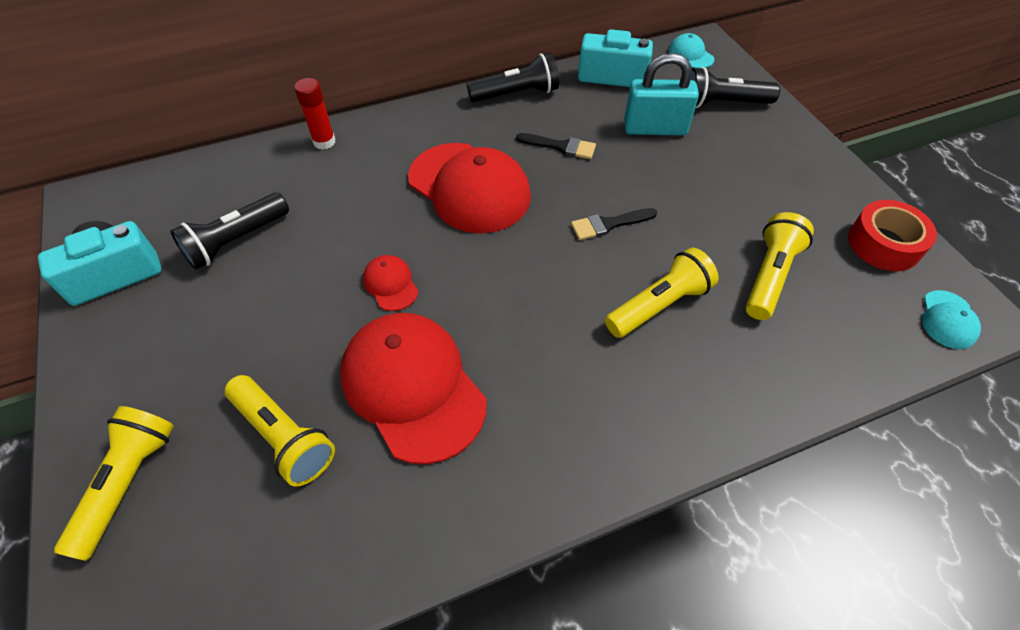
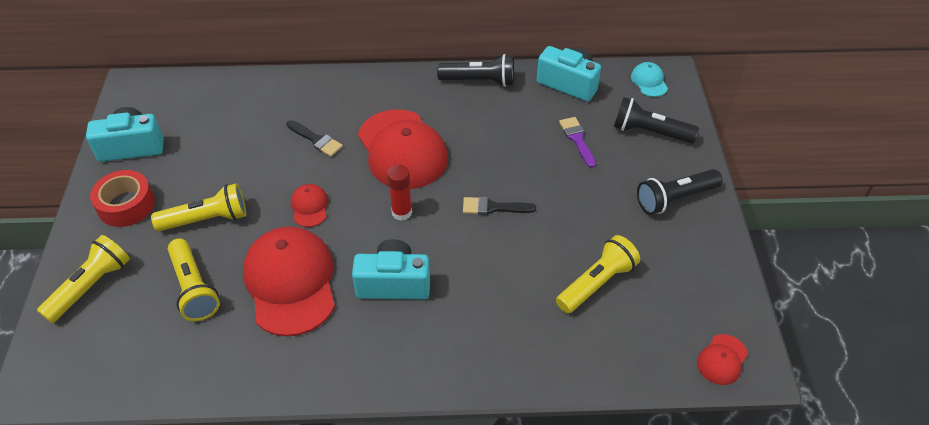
camera: 20 degrees right, 5 degrees down
(236, 241) = (218, 145): black flashlight -> black flashlight (674, 199)
(324, 142) = (312, 84): red glue stick -> red glue stick (401, 212)
(543, 347) = (393, 283): none -> turquoise camera
(561, 146) = (491, 135): black brush -> black brush (316, 140)
(655, 128) = (577, 139): turquoise padlock -> purple brush
(659, 305) = (496, 279): yellow flashlight -> yellow flashlight (207, 219)
(884, 244) = (710, 286): red tape -> red tape (126, 205)
(948, 320) = (722, 359): turquoise cap -> red cap

